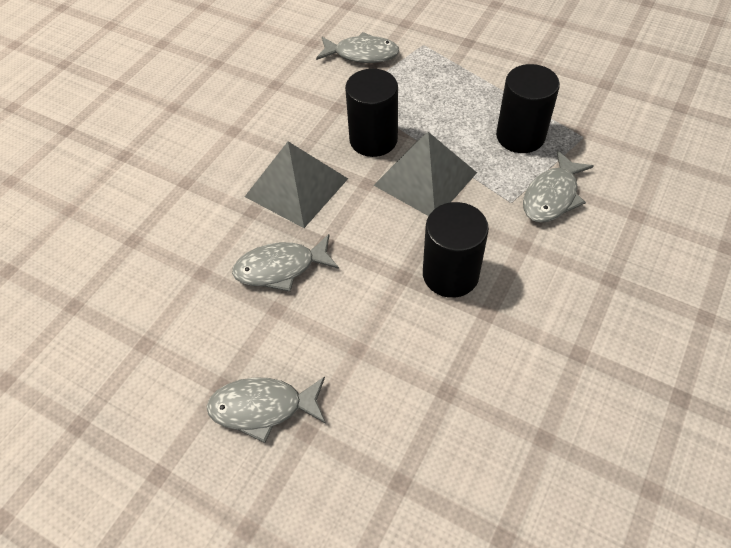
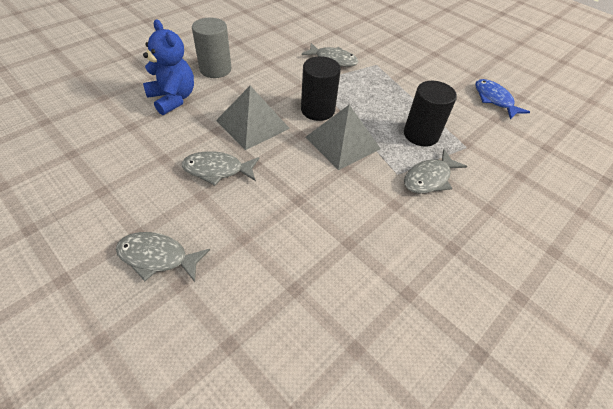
camera: 10 degrees right, 5 degrees down
(169, 181) = (173, 99): none -> blue teddy bear
(205, 117) = (215, 69): none -> grey cylinder
(450, 274) = (333, 208): black cylinder -> none
(595, 55) = (494, 100): none -> blue fish

